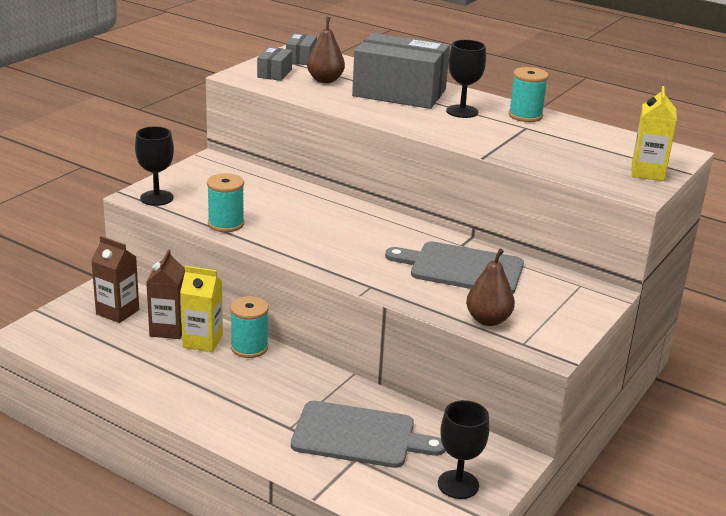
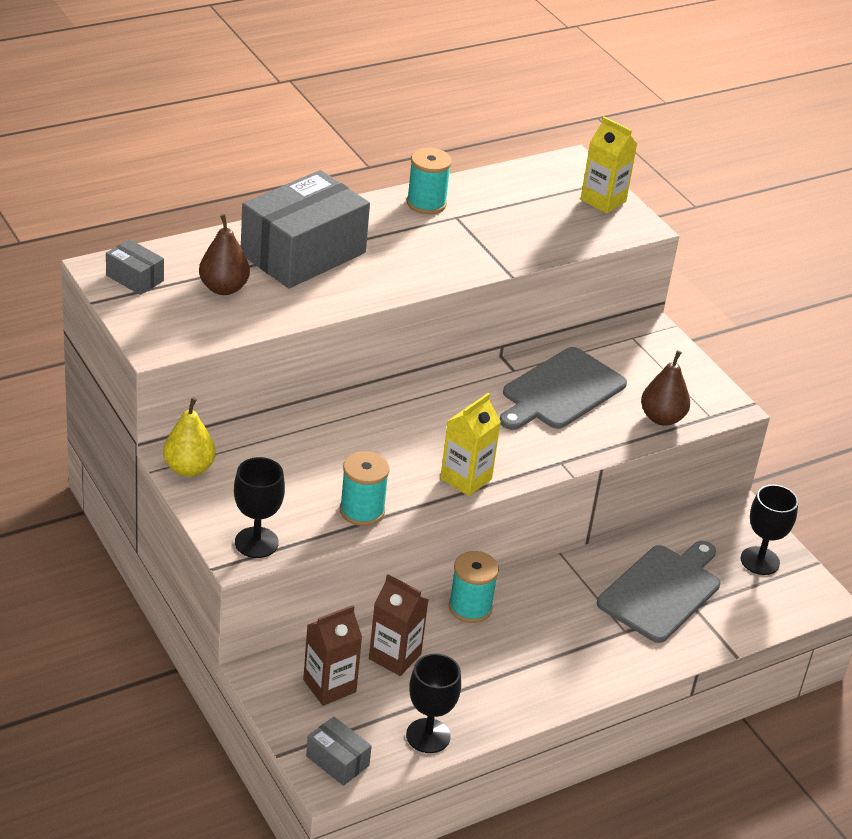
camera: 65 degrees left, 10 degrees up
(202, 341) = (436, 638): yellow carton -> yellow carton (466, 479)
(209, 163) = (189, 469): none -> yellow pear
(274, 73) = (170, 316): grey box -> grey box (337, 761)
(462, 111) = (387, 236): black goblet -> black goblet (428, 736)

